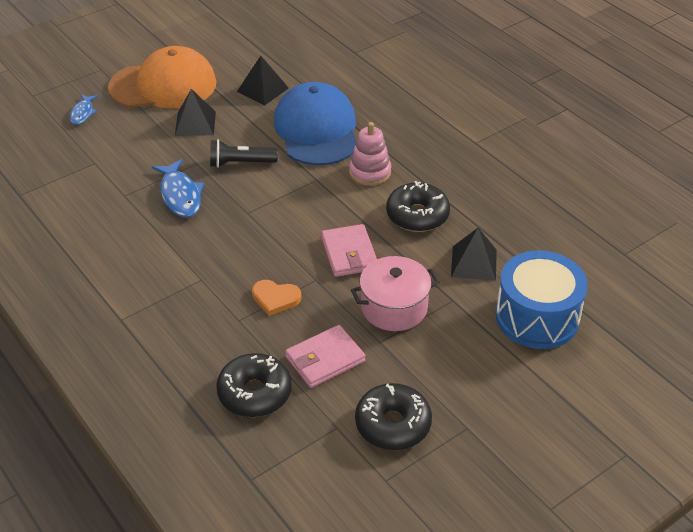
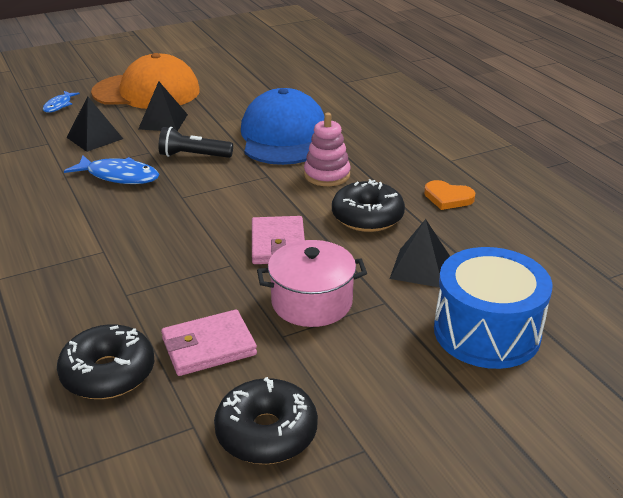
camera: 10 degrees right, 10 degrees down
(180, 195) = (119, 176): blue fish -> blue fish turned 60 degrees counterclockwise
(262, 89) = (242, 102): black pyramid -> black pyramid (94, 138)
(275, 298) = (177, 278): orange heart -> orange heart (448, 198)

